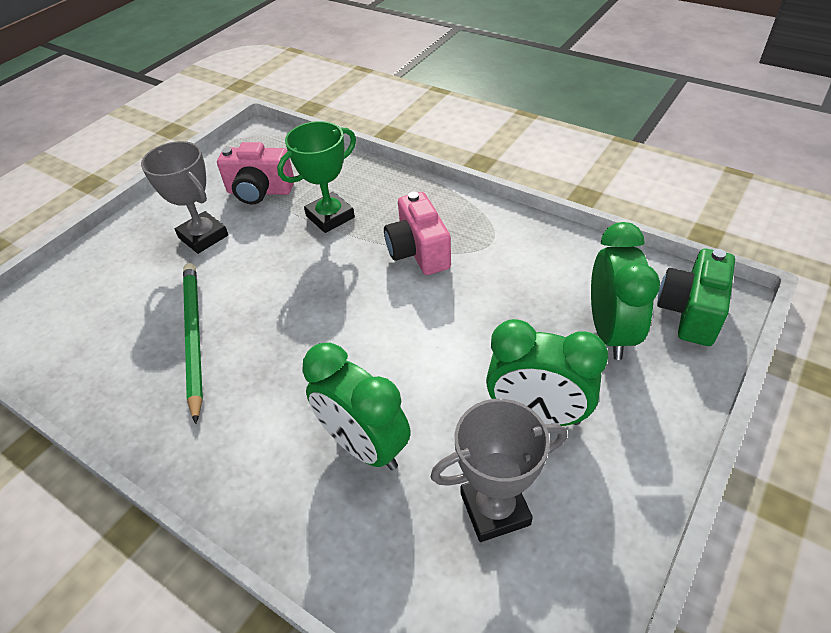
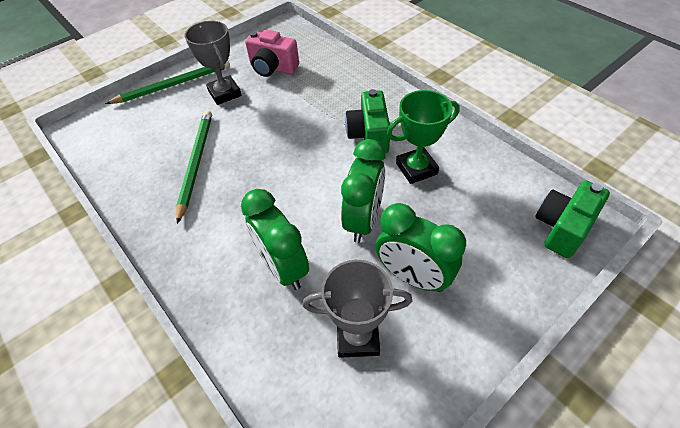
camera: 15 degrees right, 5 degrees up
(124, 239) = (173, 85): none -> green pencil
(330, 217) = (315, 96): green trophy -> green trophy (416, 169)
(418, 252) = (369, 135): pink camera -> green camera
(610, 332) = (491, 228): green clock -> green clock (363, 220)

